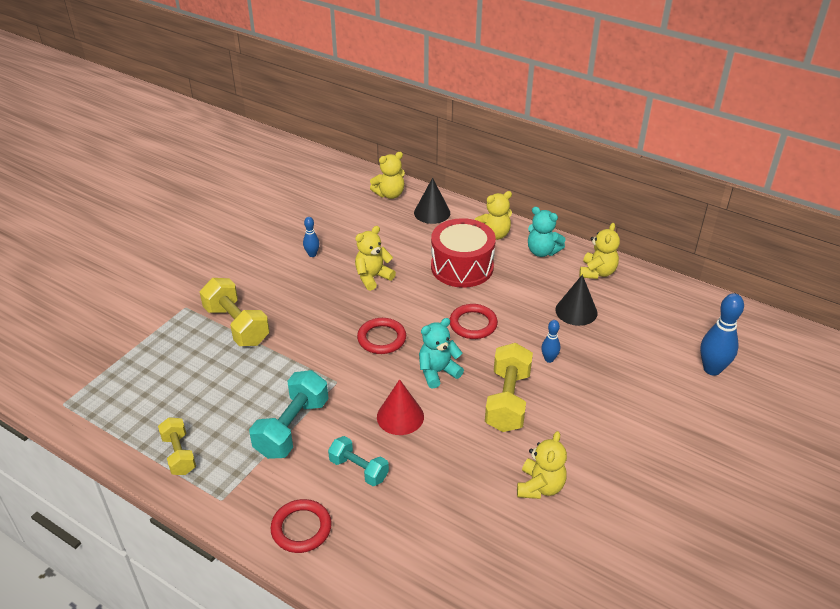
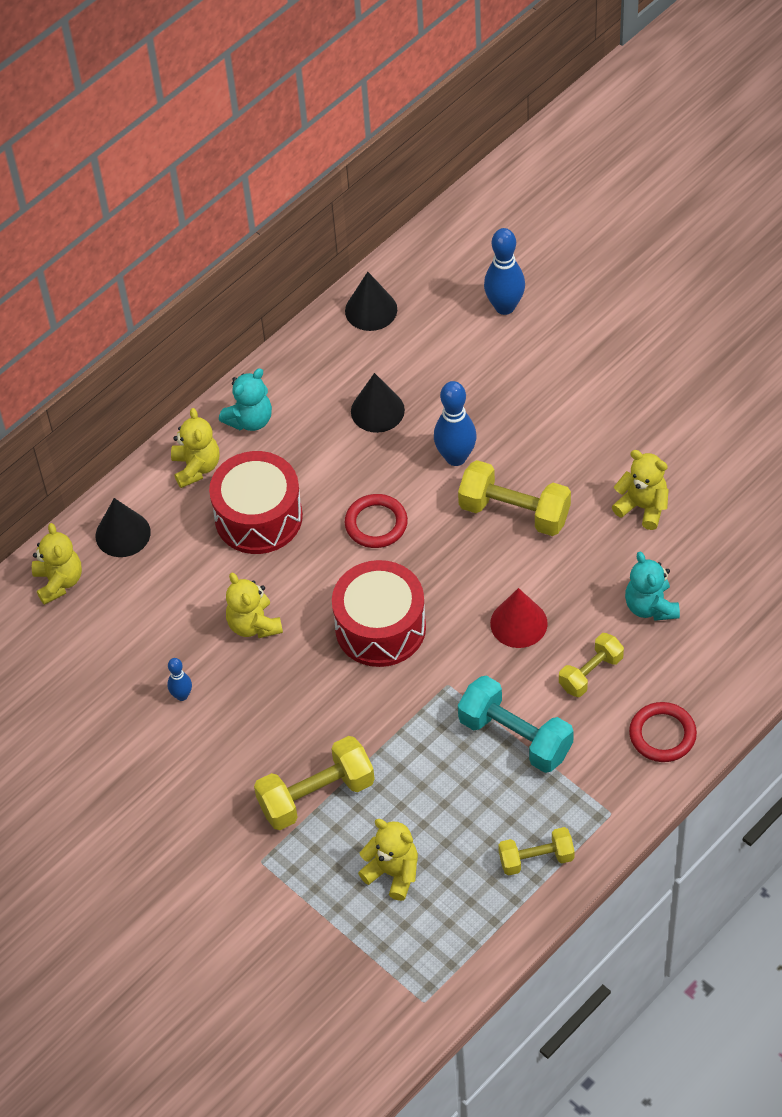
camera: 75 degrees left, 15 degrees up
(359, 469) = (590, 673): turquoise dumbbell -> yellow dumbbell
(381, 338) = (380, 627): red ring -> red drum
(438, 372) = (453, 575): turquoise teddy bear -> turquoise teddy bear (650, 606)
(549, 359) = (456, 457): blue bowling pin -> blue bowling pin, size x1.85
(597, 272) = (309, 370): yellow teddy bear -> yellow teddy bear (393, 873)
(668, 295) = (371, 310): none -> black cone

